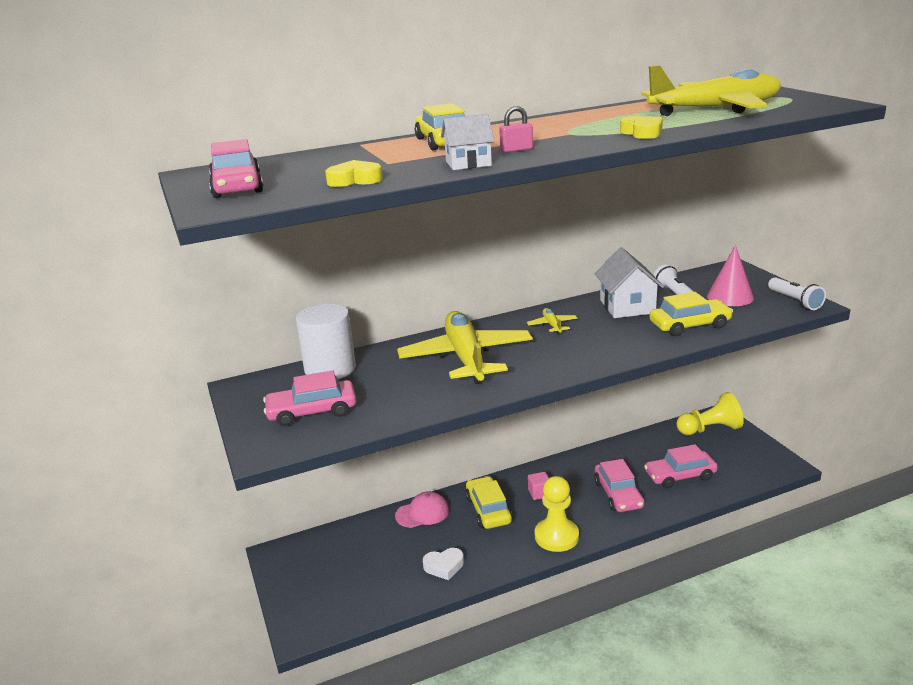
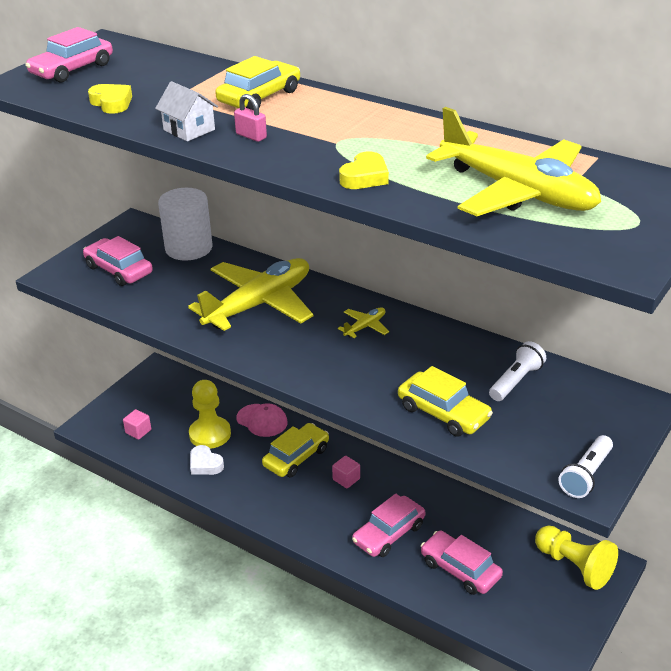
camera: 55 degrees right, 10 degrees up
(351, 596) = (138, 431): none -> pink cube
(556, 536) = (293, 515): yellow pawn -> yellow pawn (210, 434)
(627, 306) = (452, 358): white house -> none
(730, 297) = (549, 422): pink cone -> none

